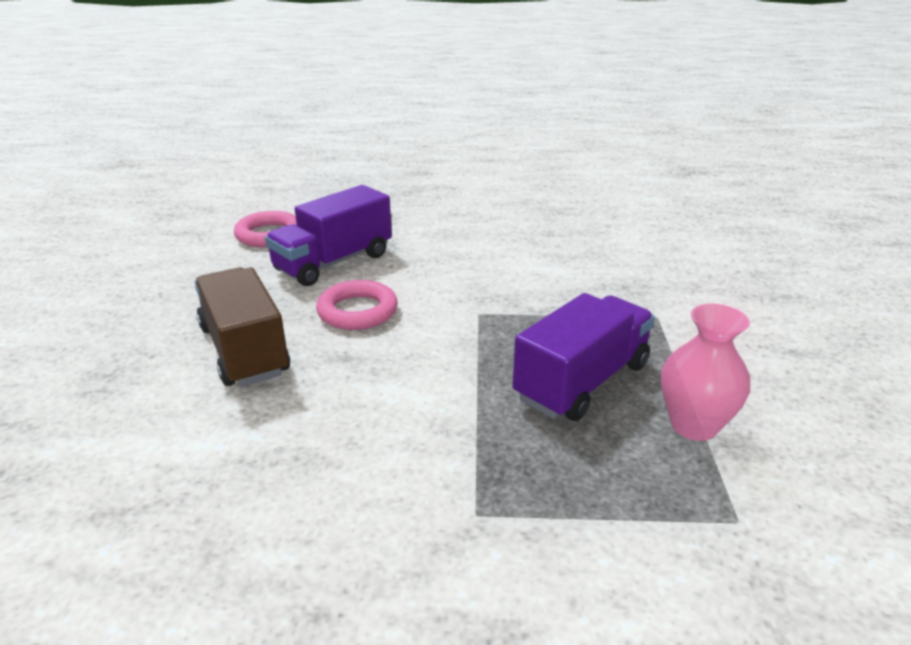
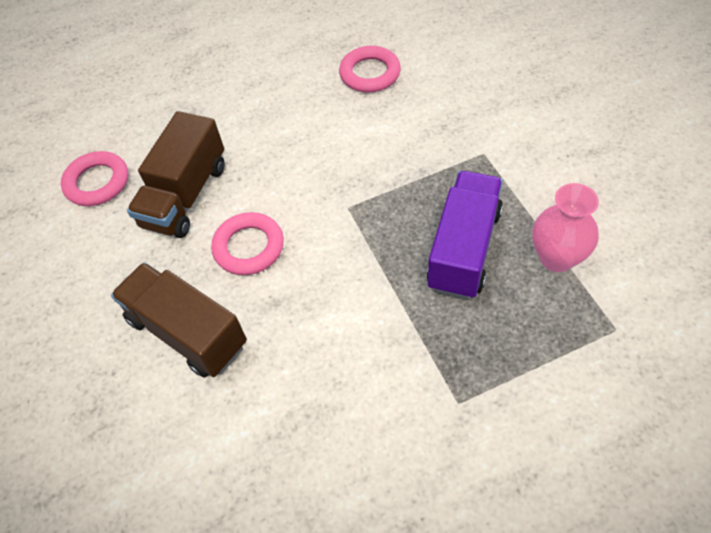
camera: 20 degrees left, 25 degrees up
(333, 262) = (185, 195): purple truck -> brown truck
(573, 234) = (370, 74): none -> pink ring

